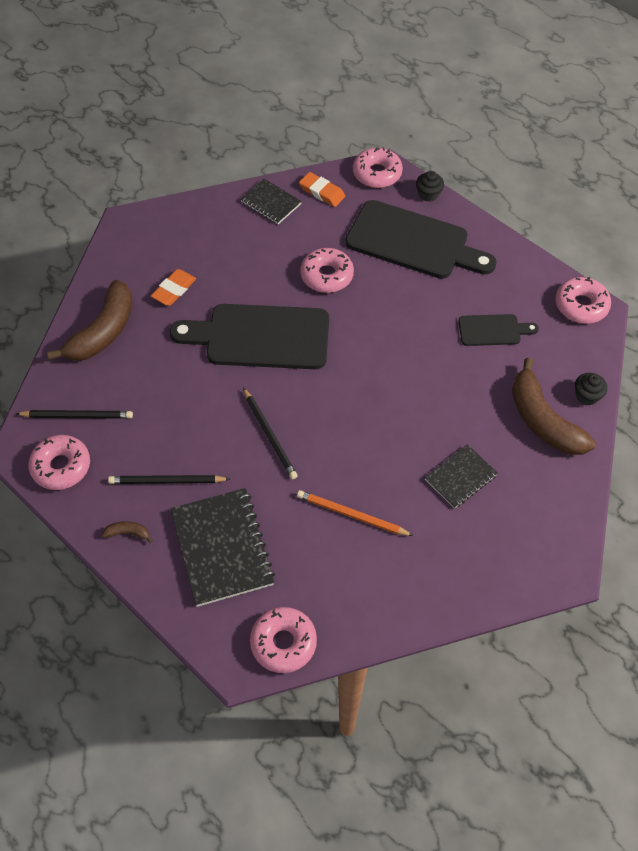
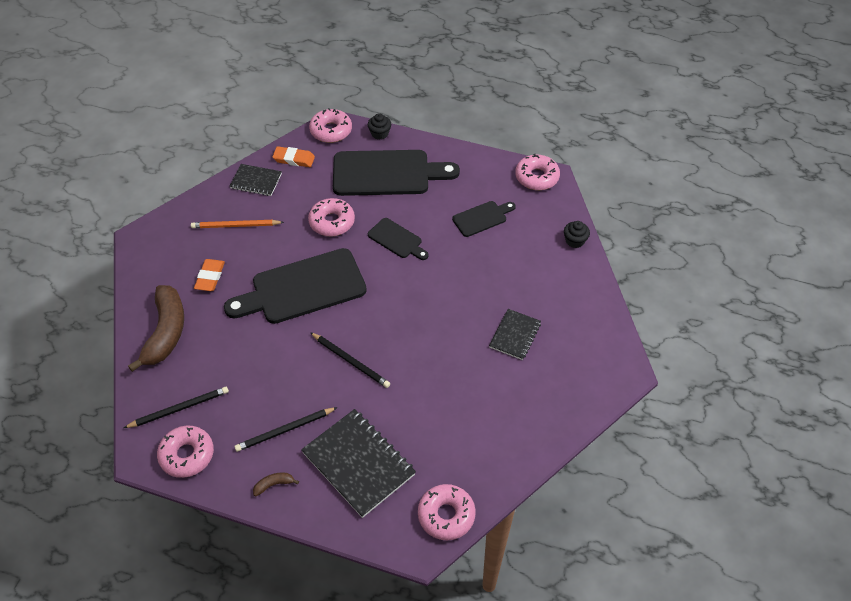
camera: 25 degrees left, 5 degrees down
(351, 515) = (447, 396): orange pencil -> orange pencil (235, 226)
(386, 320) = (397, 240): none -> black cutting board
(543, 420) = (553, 270): brown banana -> none

